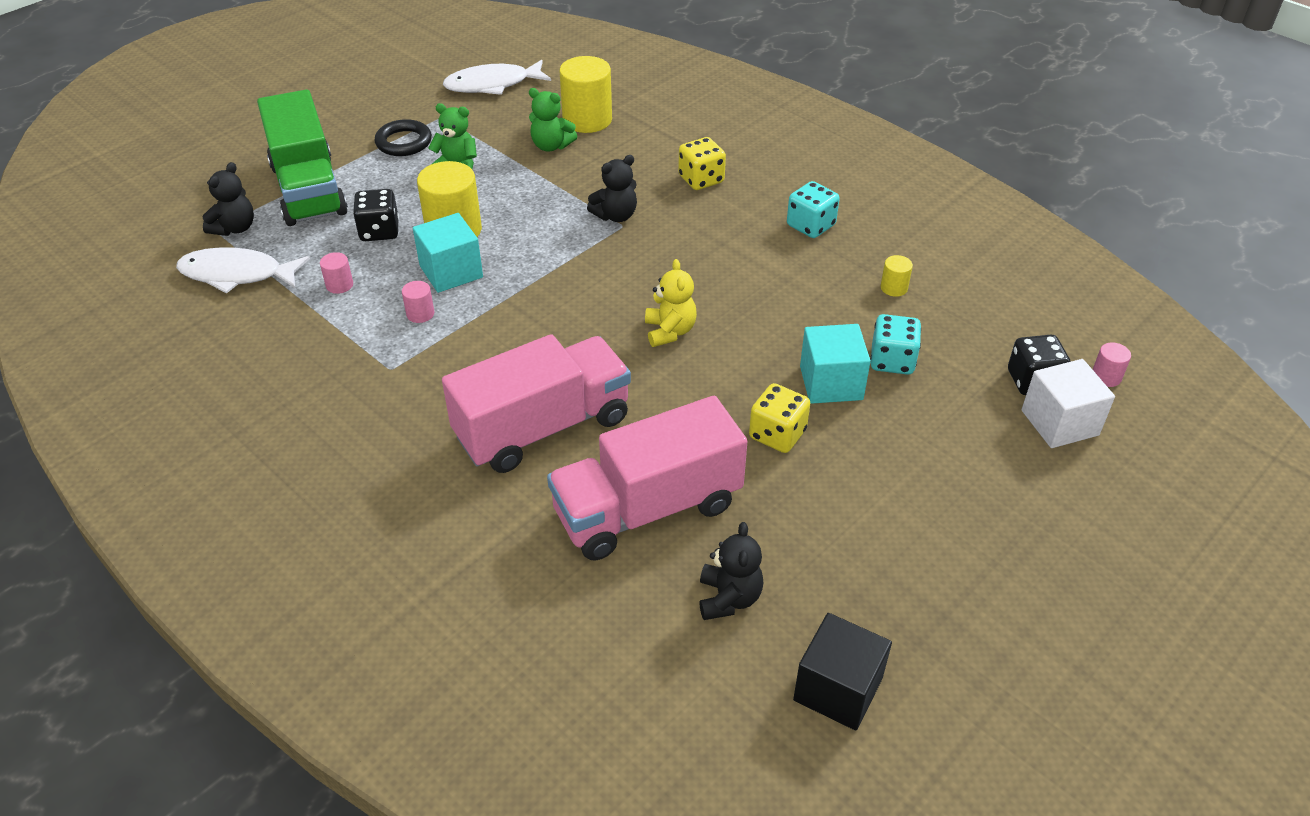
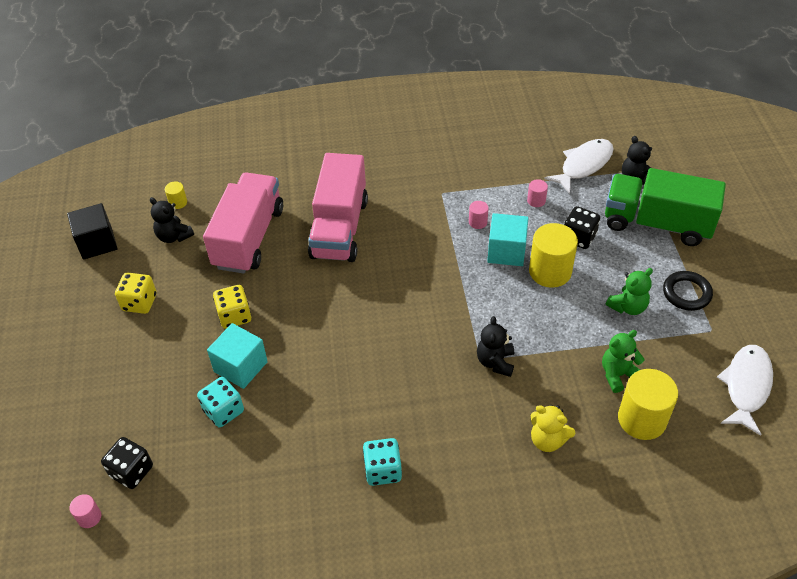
camera: 130 degrees right, 5 degrees up
(670, 331) = (356, 320): yellow teddy bear -> yellow teddy bear (547, 440)
(701, 179) = (497, 441): yellow dice -> yellow dice (139, 302)
(894, 288) = (276, 467): yellow cylinder -> yellow cylinder (178, 202)
(1059, 423) = (95, 454): white cube -> none

